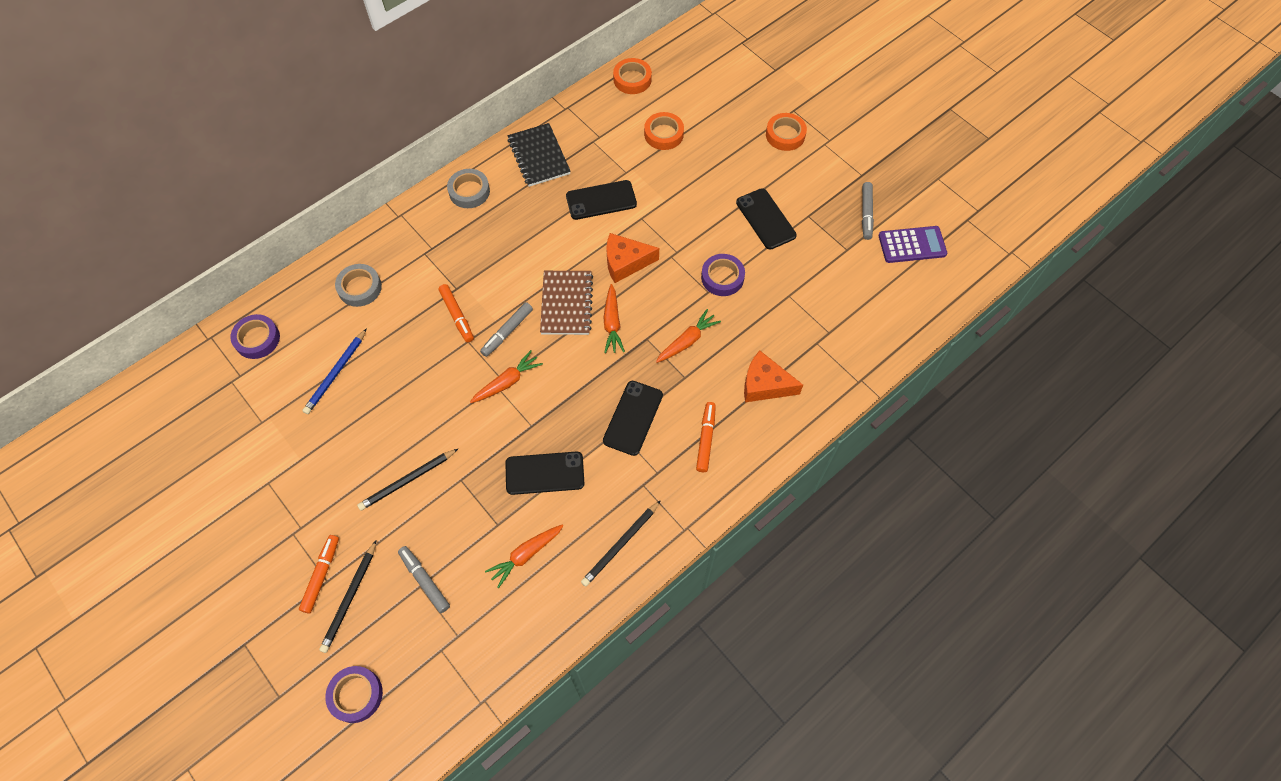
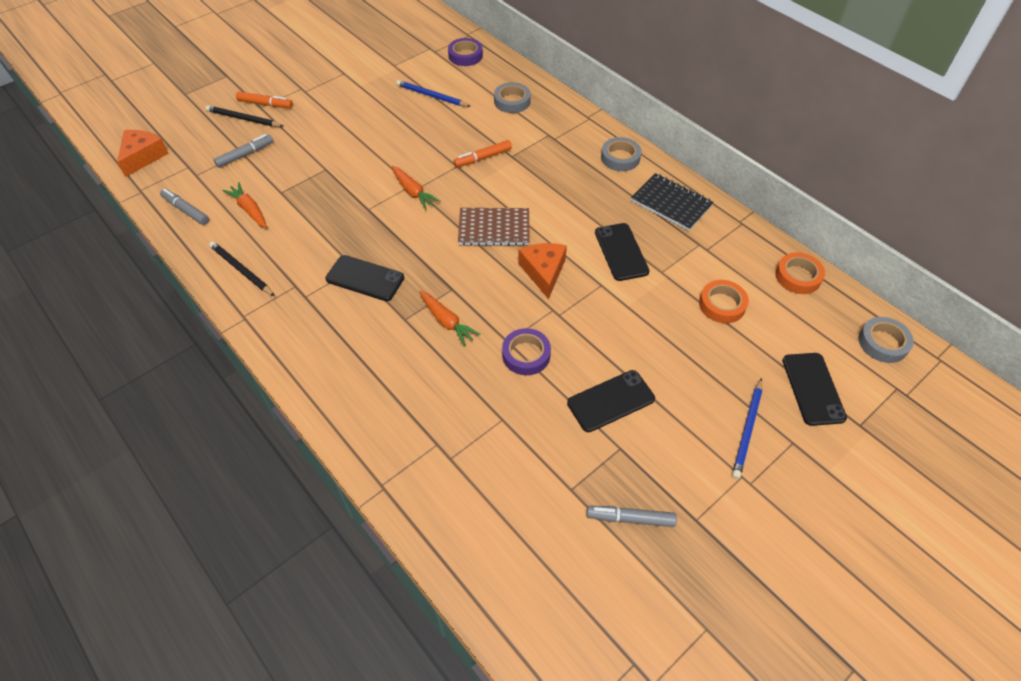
camera: 90 degrees right, 10 degrees down
(356, 695) = (171, 127): purple tape -> none
(407, 481) = (331, 140): black pencil -> none
(507, 332) = (464, 190): grey marker -> grey marker (186, 210)
(539, 156) = (671, 203): black notebook -> black notebook turned 60 degrees clockwise
(544, 473) = (320, 219): black phone -> black phone (813, 388)
(612, 323) = (470, 262): orange carrot -> none
(700, 41) = (883, 343): none -> grey tape
(706, 439) = (333, 335): orange marker -> none
(764, 384) = (388, 389): orange cheese -> orange cheese (143, 157)
(785, 135) = (747, 430): orange tape -> blue pencil
(912, 245) = (582, 574): purple calculator -> none

